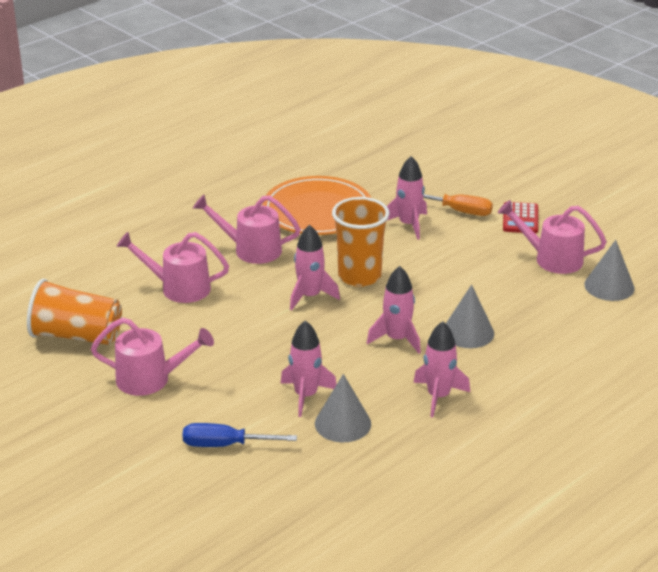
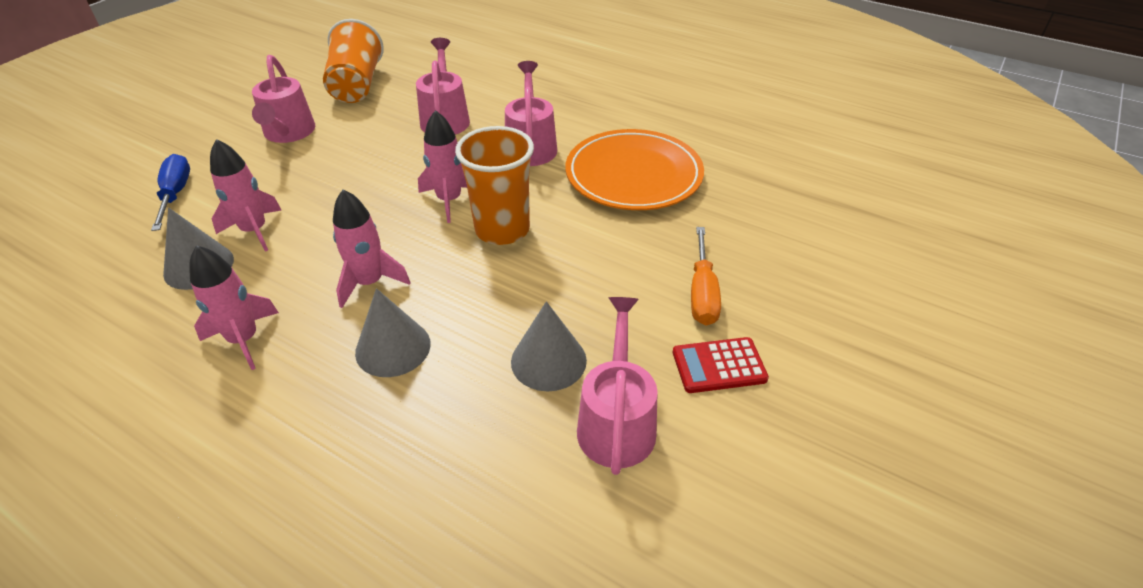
camera: 75 degrees right, 10 degrees up
(408, 225) = (640, 251): pink rocket -> none
(609, 286) = (559, 517): grey cone -> grey cone (548, 361)

